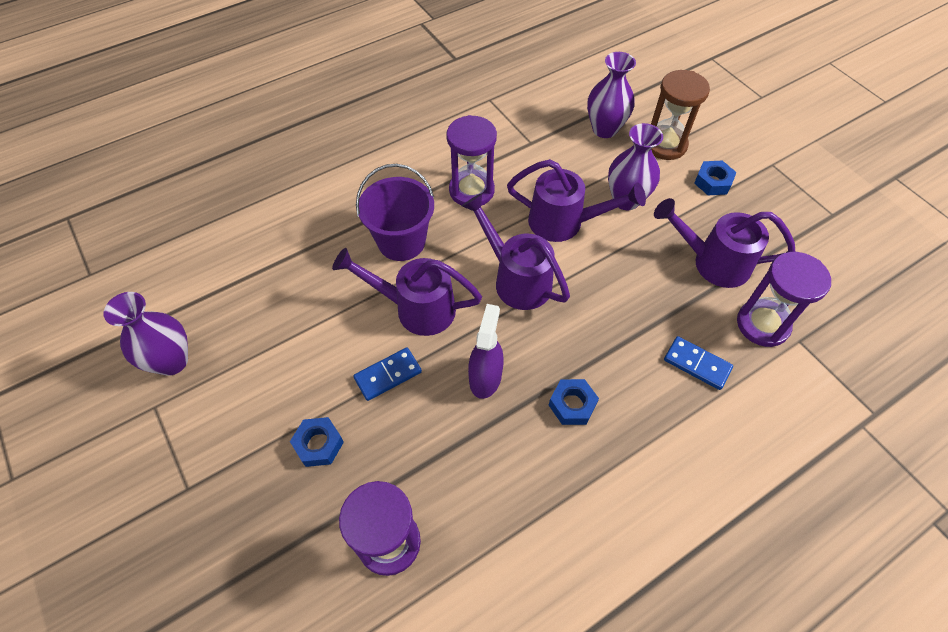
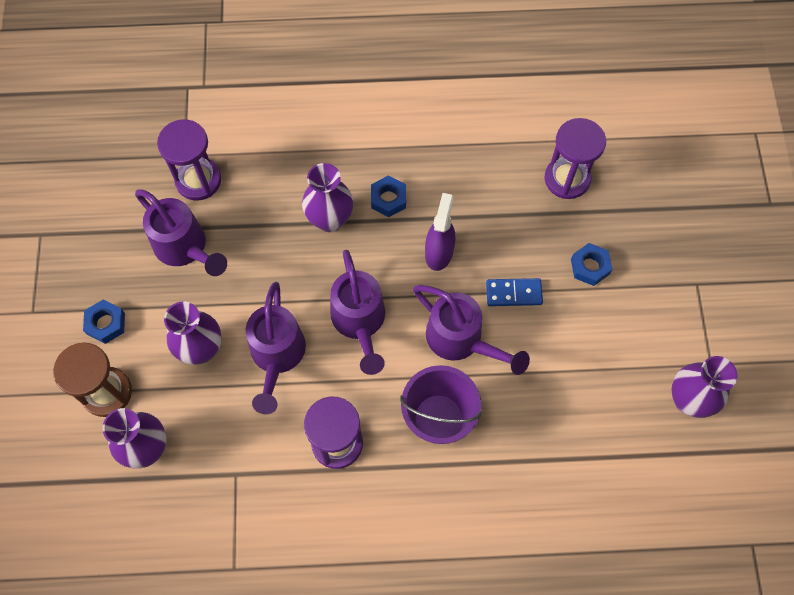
camera: 150 degrees left, 10 degrees up
(485, 377) = (439, 252): purple spray bottle -> purple spray bottle turned 150 degrees clockwise
(564, 223) = (277, 356): purple watering can -> purple watering can turned 135 degrees counterclockwise
(612, 353) = (330, 219): none -> purple vase
(697, 364) = (275, 179): blue domino -> none

